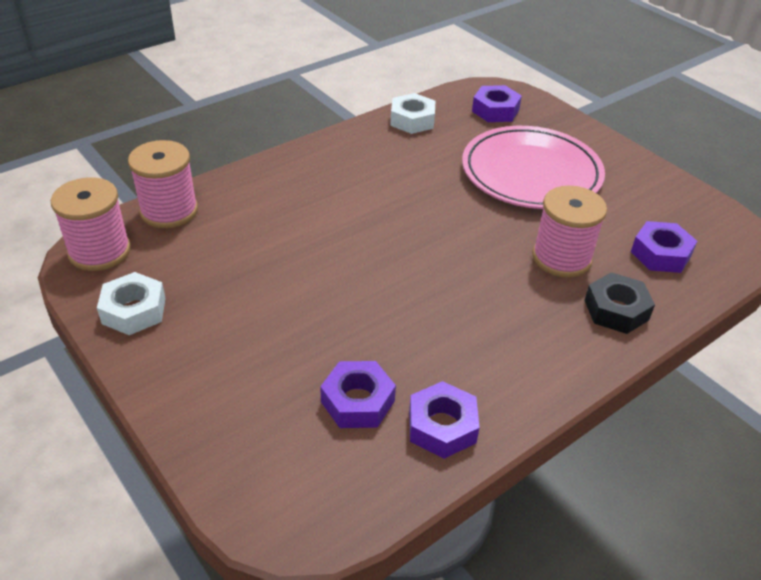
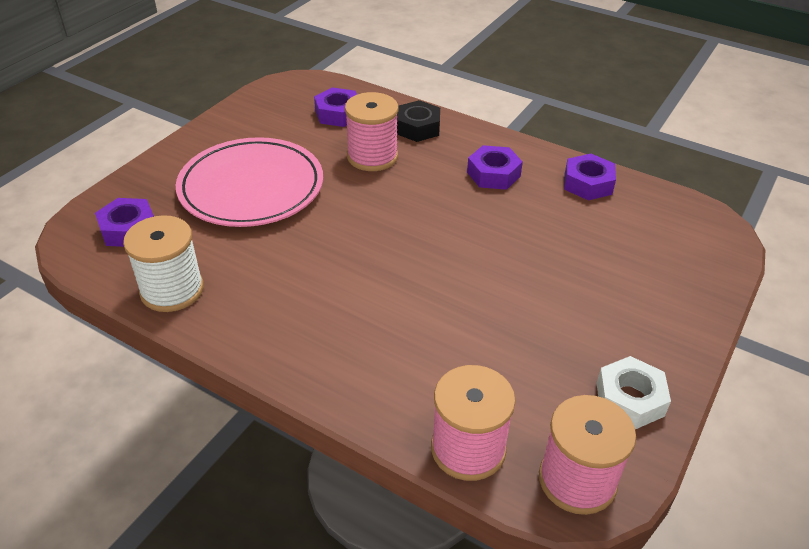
camera: 110 degrees left, 0 degrees up
(358, 401) = (602, 225): purple nut -> purple nut (493, 174)
(412, 120) = (172, 290): white nut -> white spool

